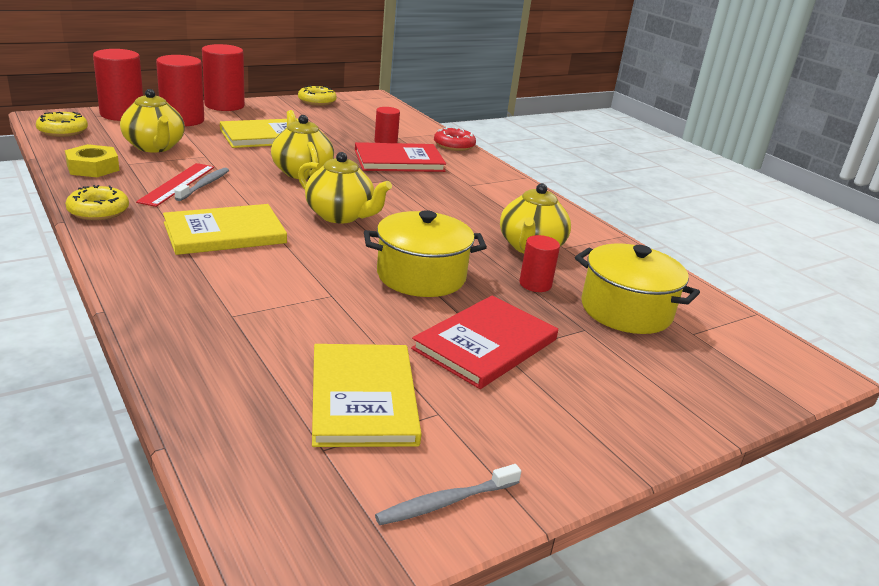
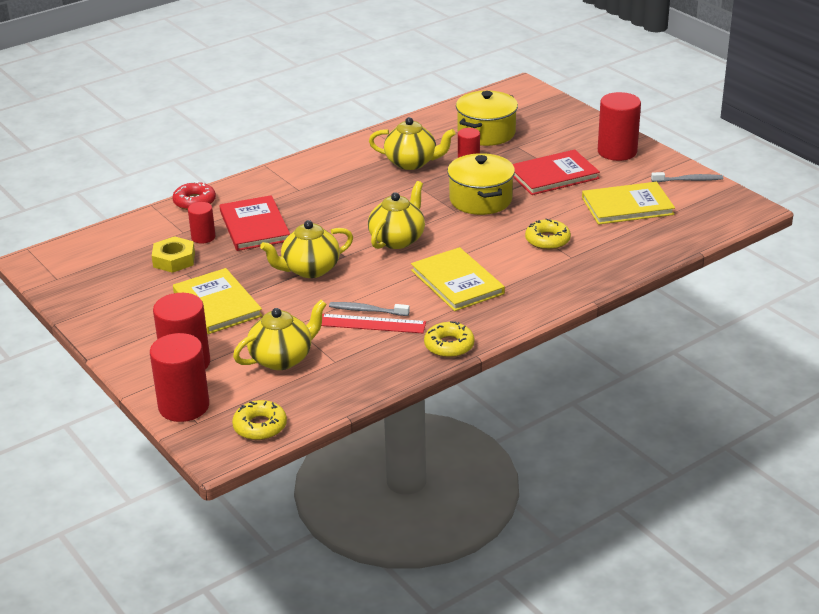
camera: 90 degrees left, 5 degrees up
(93, 167) = (356, 376): yellow nut -> yellow nut (174, 260)
(224, 105) = (116, 349): red cylinder -> red cylinder (617, 151)
(317, 101) = (71, 293): yellow donut -> yellow donut (547, 240)
(445, 502) = (689, 180): grey toothbrush -> grey toothbrush turned 60 degrees counterclockwise
(485, 344) = (553, 175): red book -> red book turned 60 degrees counterclockwise

